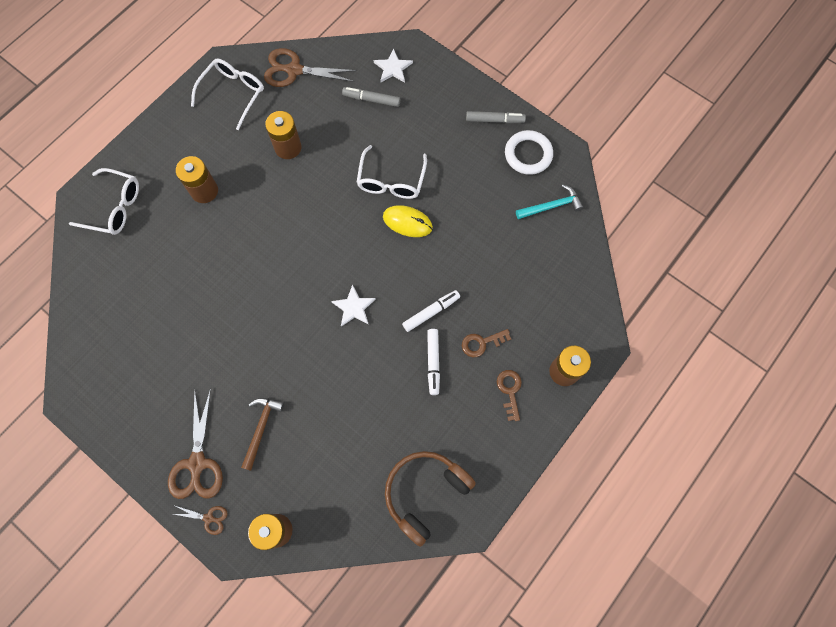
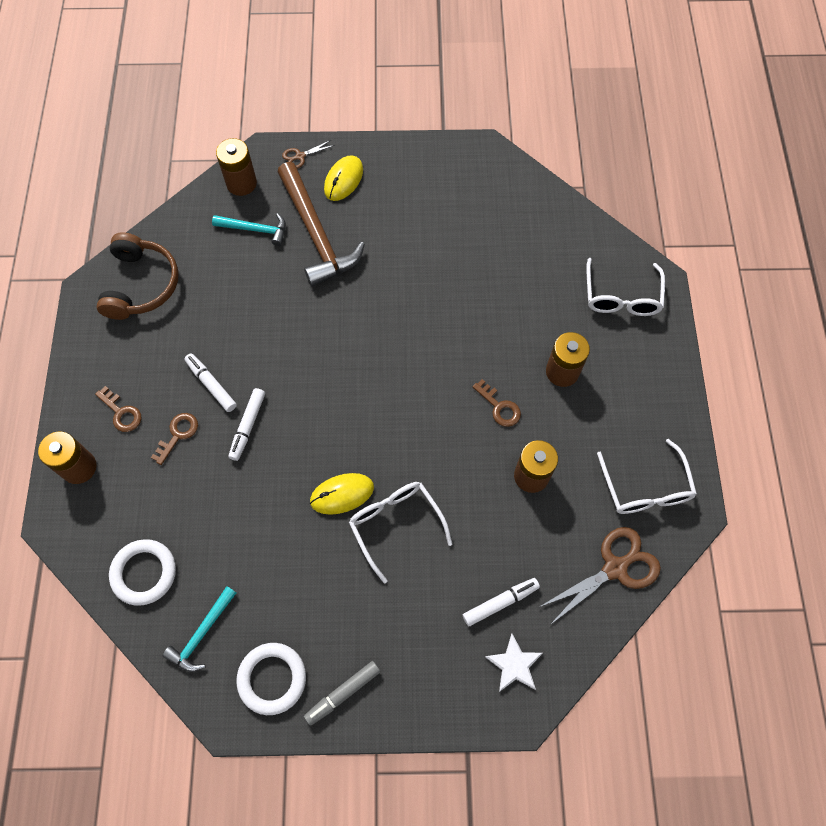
camera: 140 degrees right, 5 degrees down
(114, 207) = (621, 297): white glasses -> white glasses turned 60 degrees counterclockwise
(197, 463) = (343, 180): brown scissors -> yellow mouse
(261, 428) = (316, 234): brown hammer -> brown hammer, size x1.89
(264, 200) = (499, 407): none -> brown key
(302, 472) = (255, 230): none -> turquoise hammer
(354, 307) = (324, 377): white star -> none
(371, 100) = (500, 602): grey marker -> white marker
(563, 267) = (144, 573): none -> white ring

